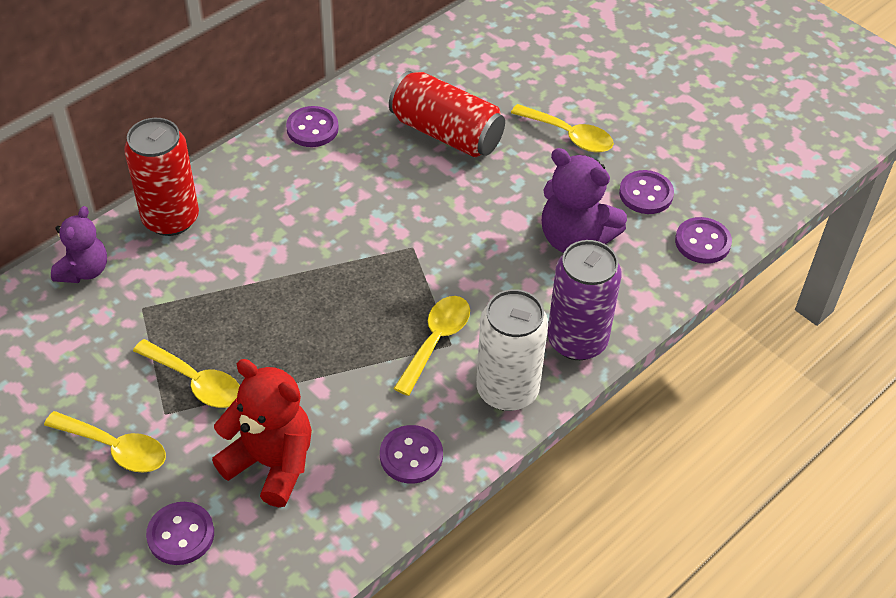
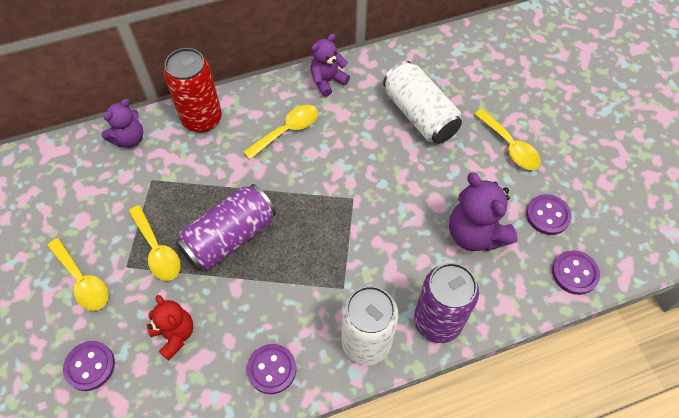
camera: 25 degrees right, 10 degrees up
(271, 463) = (175, 335): red teddy bear -> red teddy bear, size x0.65
(282, 337) = (230, 237): none -> purple can
(312, 128) = (327, 81): purple button -> purple teddy bear
(436, 341) = (334, 281): yellow spoon -> yellow spoon (287, 131)
(446, 133) = (419, 115): red can -> white can

